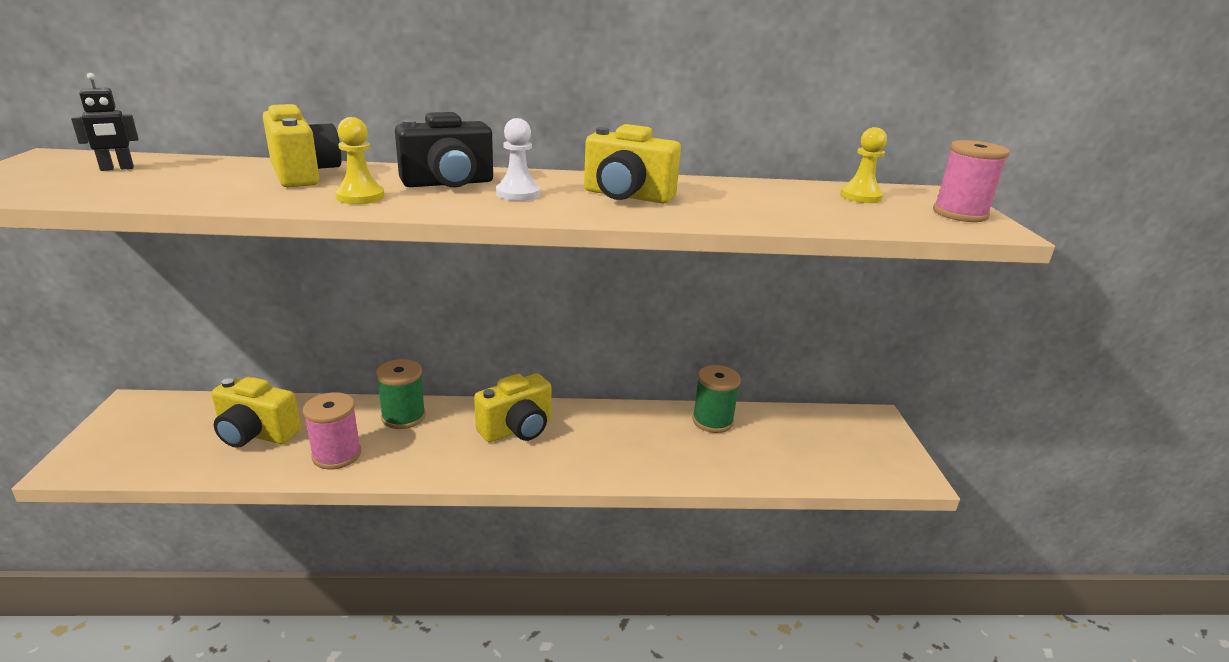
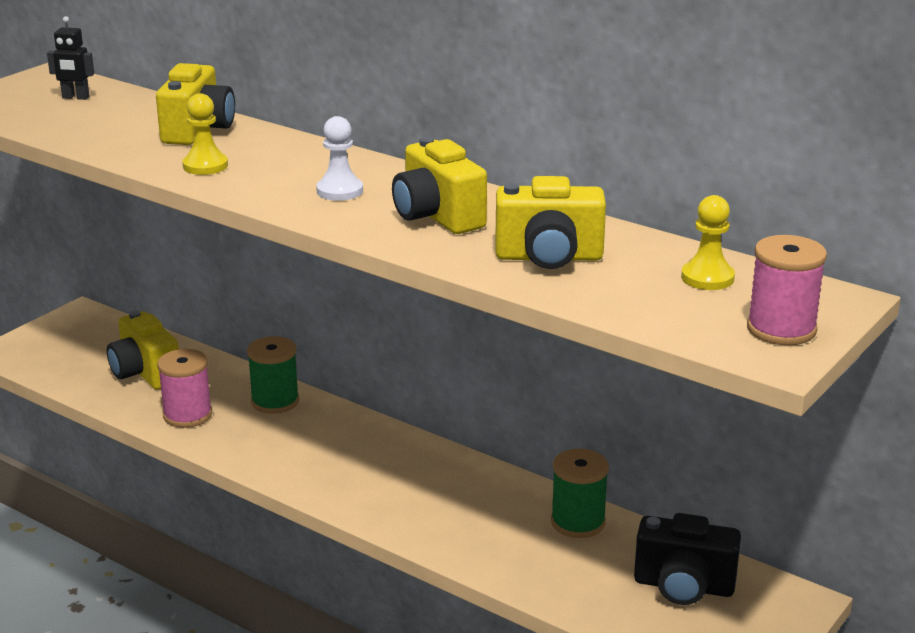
camera: 40 degrees right, 0 degrees up
(448, 183) = (299, 165): black camera -> black camera (683, 586)
(517, 429) = (363, 452): yellow camera -> yellow camera (549, 257)

